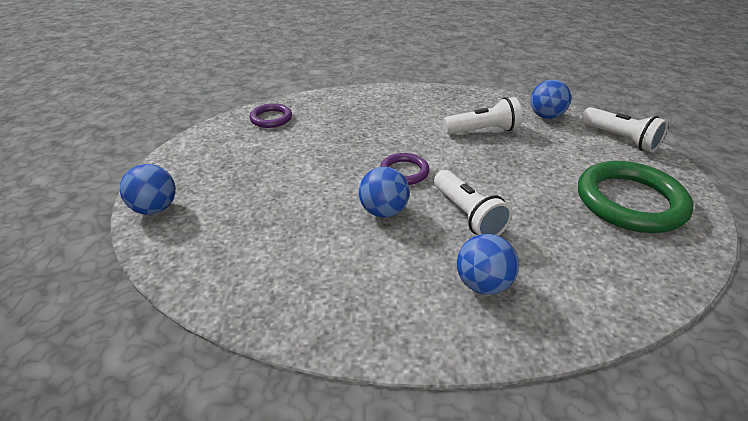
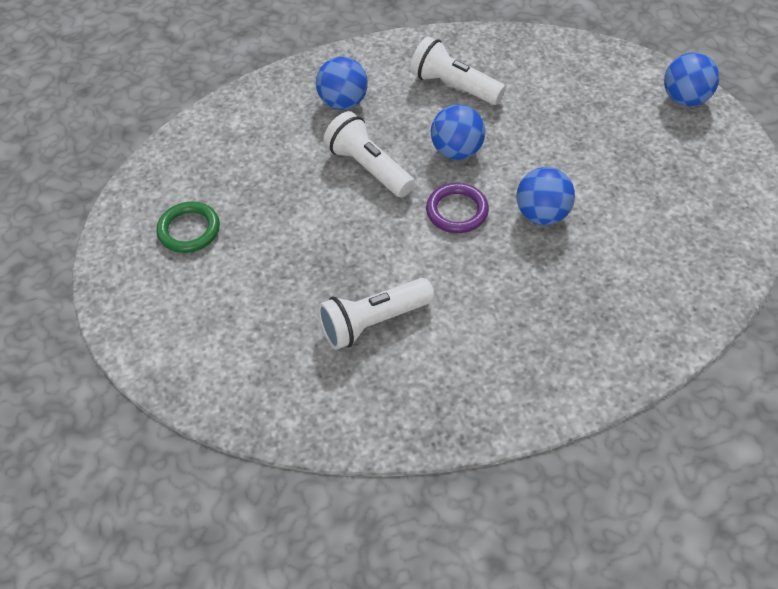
camera: 165 degrees right, 15 degrees up
(271, 118) = (696, 268): purple ring -> none
(546, 116) = (275, 391): blue ball -> blue ball (542, 214)
(620, 139) = (167, 356): white flashlight -> white flashlight (454, 86)
(630, 202) = (189, 230): green ring -> green ring, size x0.51

